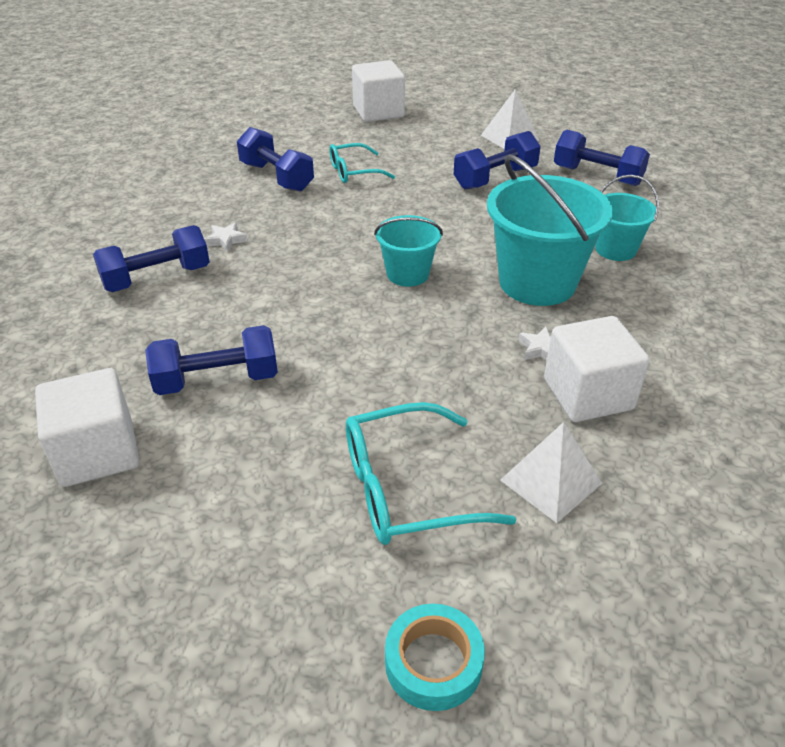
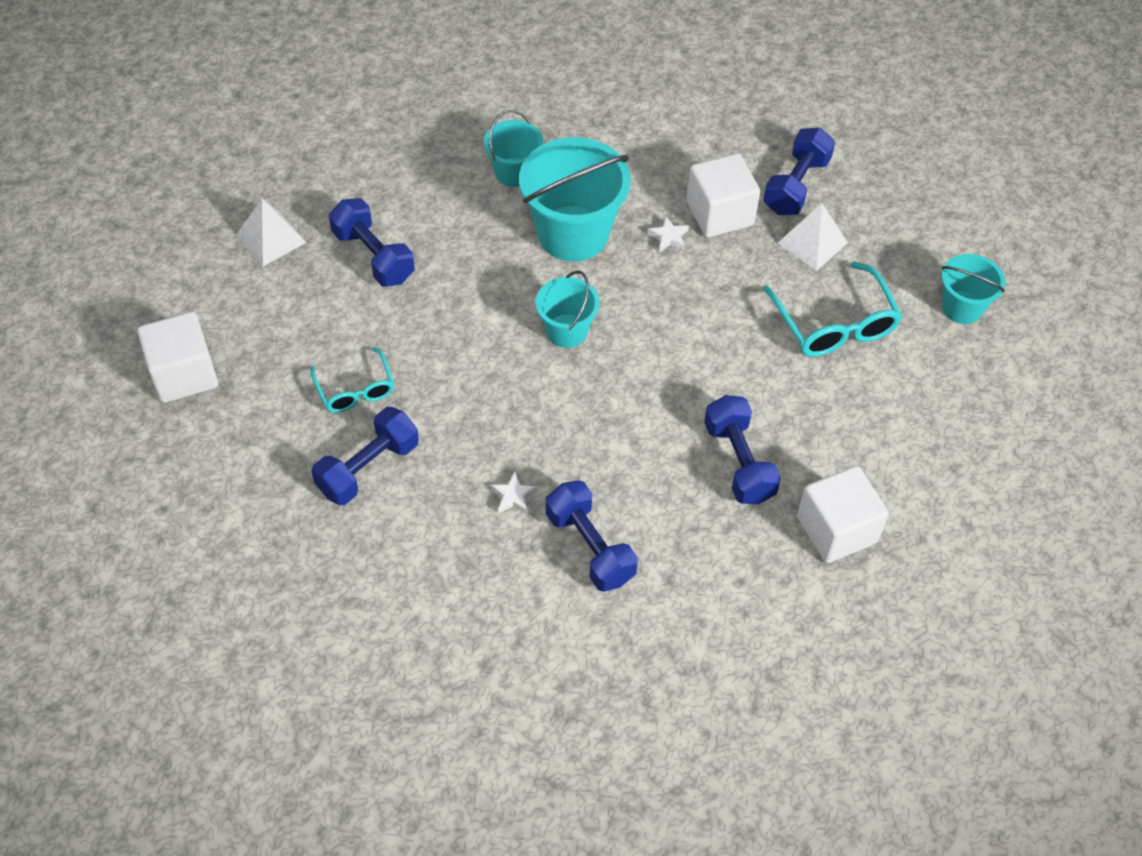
camera: 95 degrees left, 15 degrees up
(433, 662) = (962, 307): turquoise tape -> turquoise bucket
(597, 176) = (369, 169): blue dumbbell -> blue dumbbell (796, 185)

